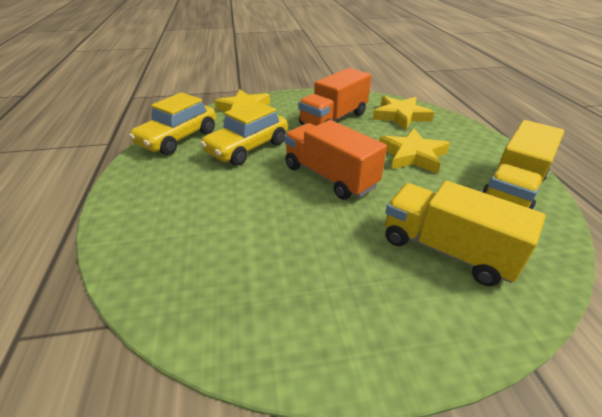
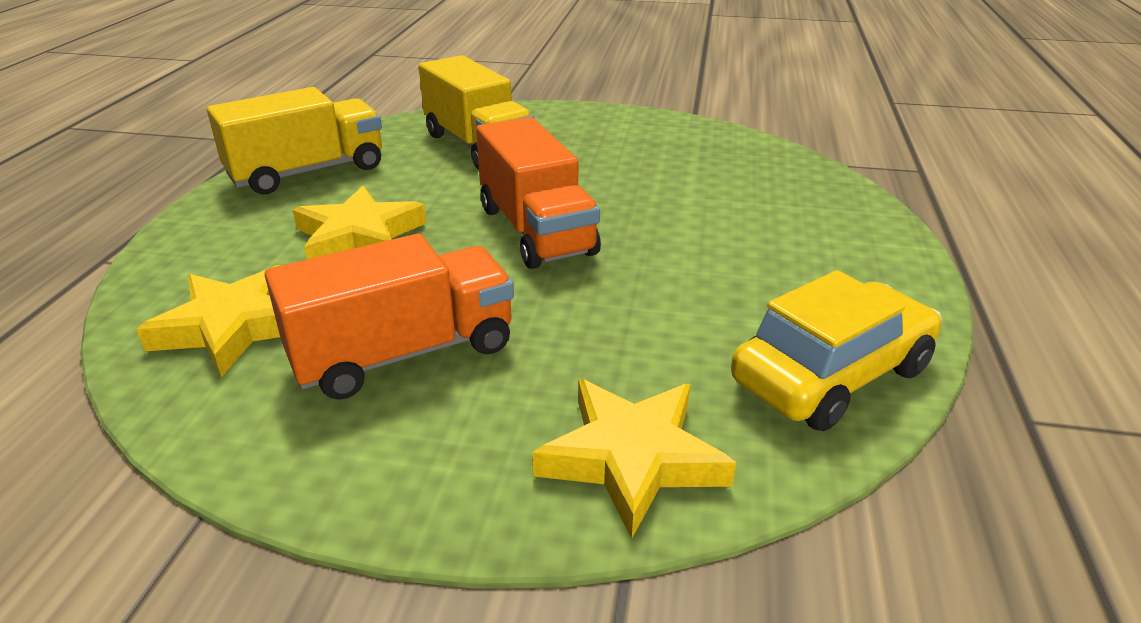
camera: 160 degrees left, 5 degrees down
(247, 148) = (660, 312): yellow car -> none

